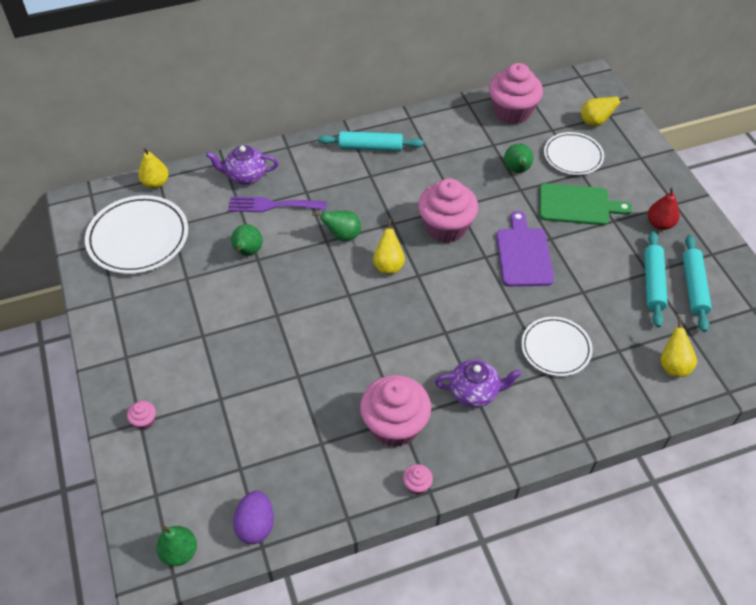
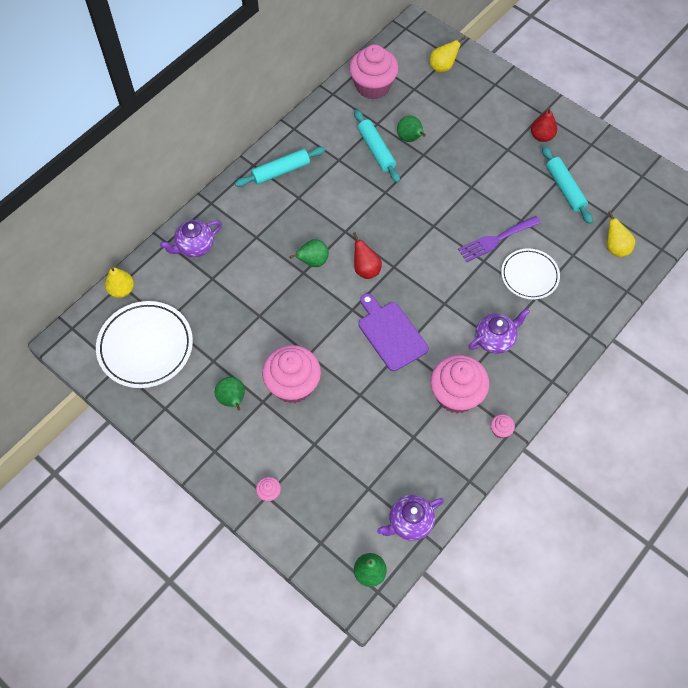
camera: 30 degrees left, 10 degrees up
(247, 252) = (247, 313): green pear -> green pear (232, 400)
(256, 525) = (409, 522): purple egg -> purple teapot
(272, 205) = (237, 262): purple fork -> purple fork (496, 240)
(388, 265) = (366, 269): yellow pear -> red pear
(446, 227) = (388, 215): pink cupcake -> pink cupcake (293, 385)
(523, 254) = (460, 210): purple cutting board -> purple cutting board (390, 333)
(573, 156) = (444, 106): white plate -> none
(577, 205) = (474, 148): green cutting board -> none
(694, 287) = (594, 178): turquoise rolling pin -> turquoise rolling pin (376, 150)

